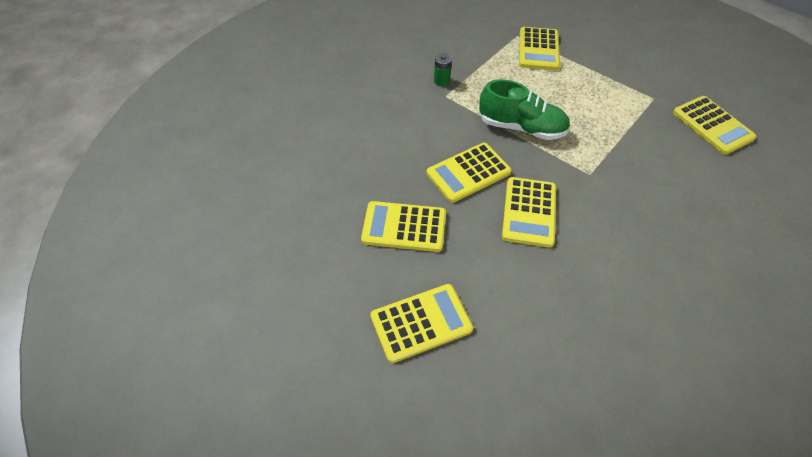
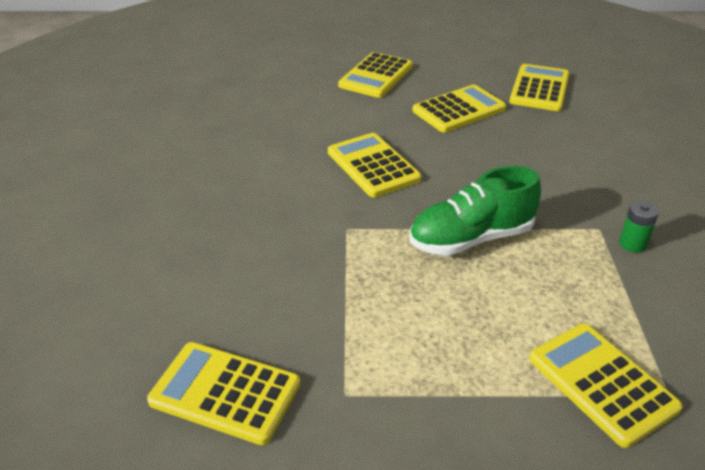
camera: 140 degrees right, 15 degrees down
(468, 173) = (464, 168): yellow calculator -> yellow calculator (539, 89)

